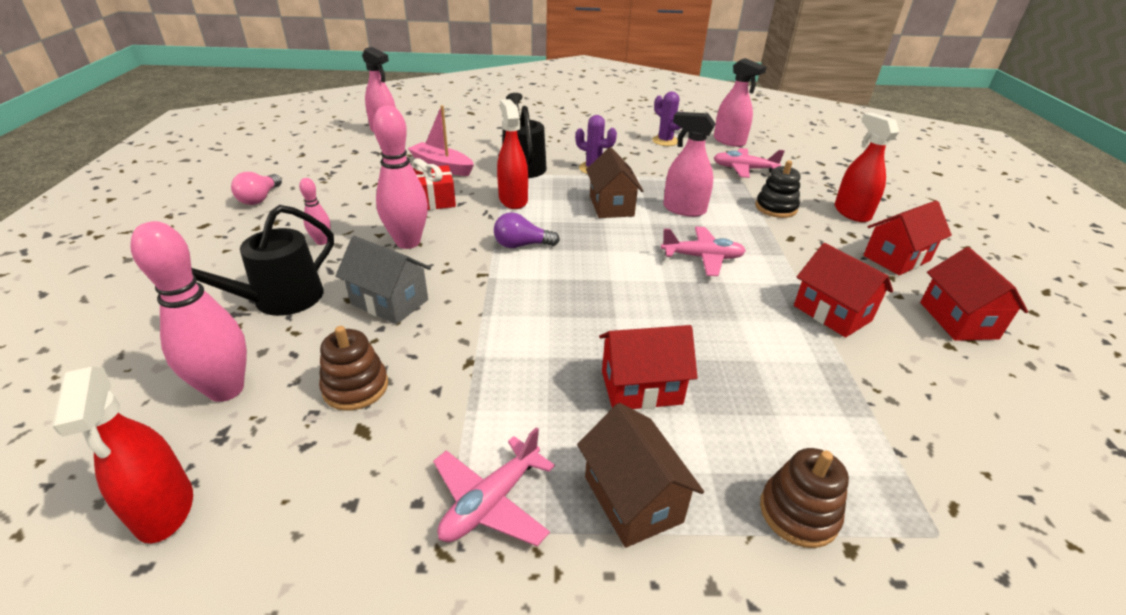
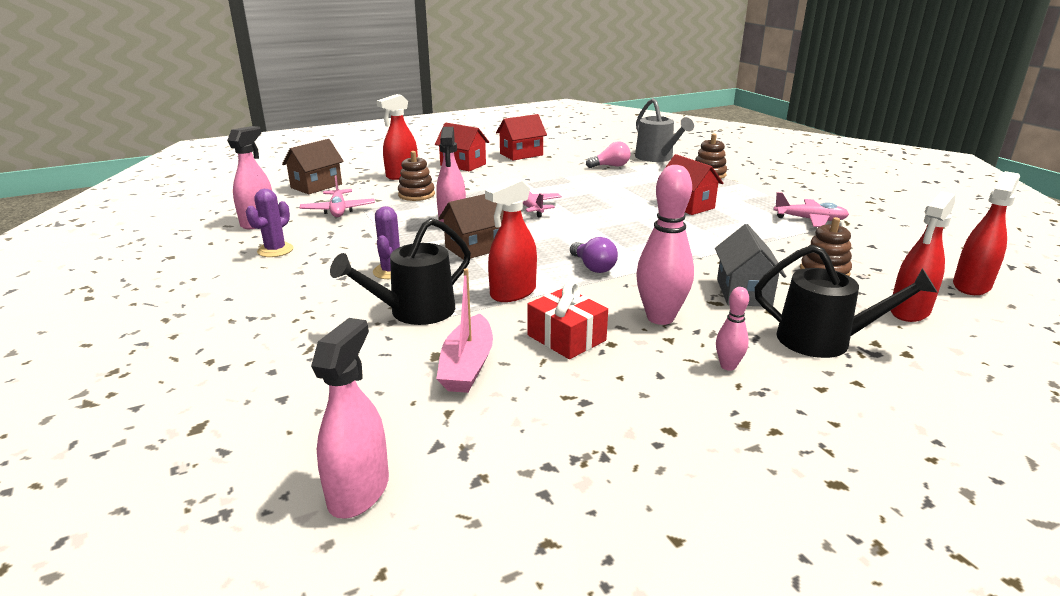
camera: 115 degrees left, 10 degrees down
(226, 390) = (909, 311): pink bowling pin -> red spray bottle
(260, 198) = (723, 479): pink light bulb -> pink light bulb (610, 166)
(632, 499) = (755, 197): brown house -> brown house (316, 186)
(776, 208) = (416, 195): black stacking toy -> brown stacking toy
(832, 313) = (551, 175): red house -> none
(941, 490) = (657, 158): none -> grey watering can

